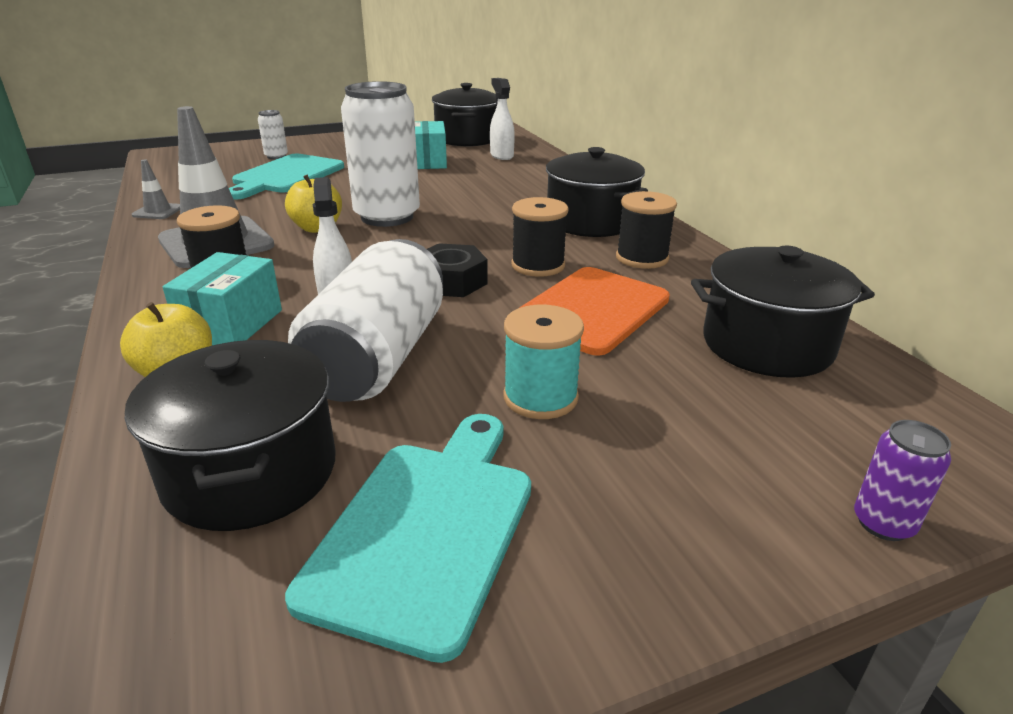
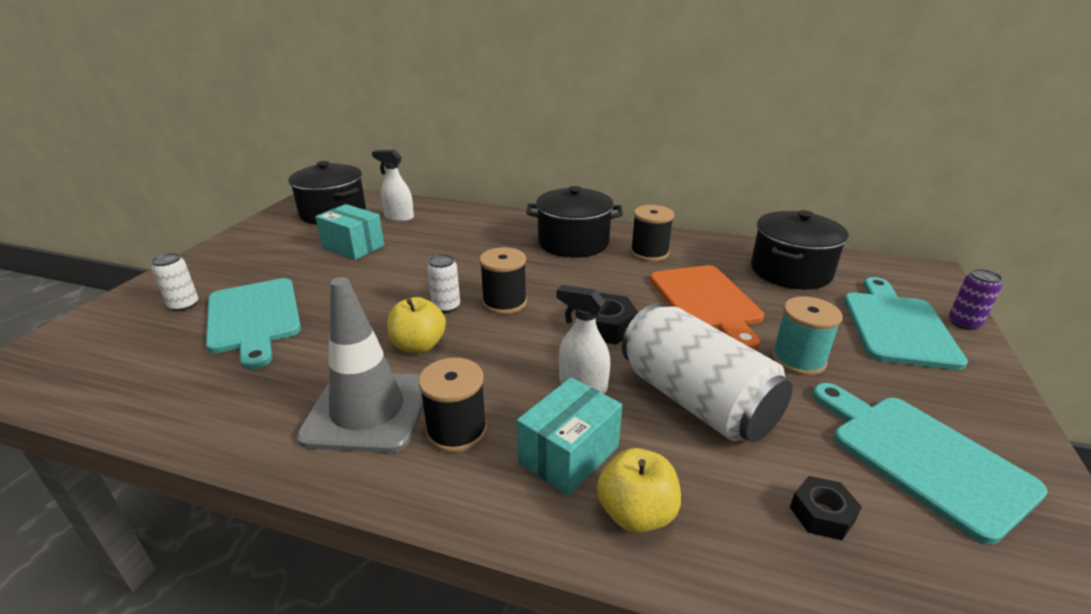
camera: 50 degrees left, 0 degrees up
(158, 211) = (209, 426): grey traffic cone -> none
(232, 325) = (569, 454): turquoise box -> turquoise box turned 75 degrees clockwise
(251, 472) = (822, 514): black pot -> black nut
(387, 217) = (446, 306): white can -> white can, size x0.44
(538, 265) = (619, 287): black spool -> black spool (504, 302)
(755, 456) = (896, 326): none -> turquoise cutting board

